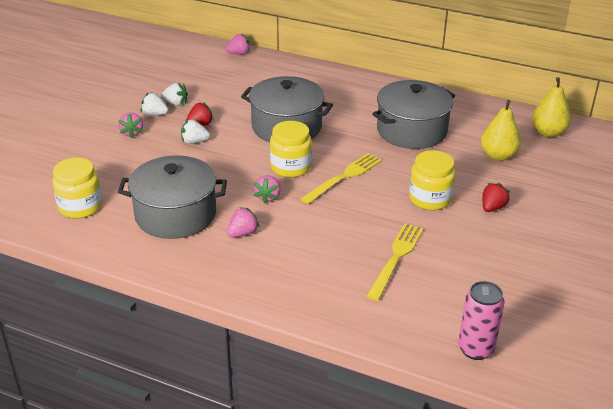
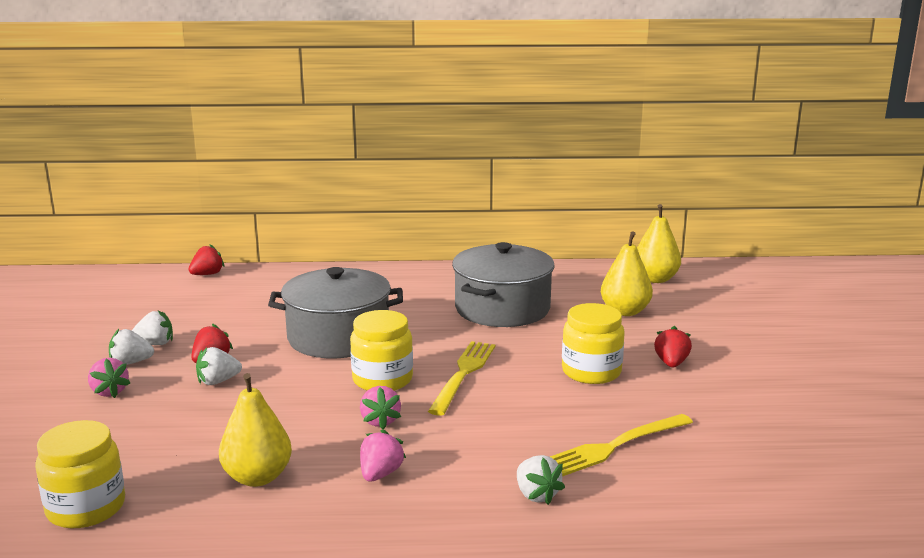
camera: 25 degrees left, 15 degrees down
(175, 214) = (257, 477): grey pot -> yellow pear
(239, 54) = (207, 274): pink strawberry -> red strawberry
(321, 275) = (536, 495): none -> white strawberry
(396, 258) = (613, 447): yellow fork -> yellow fork turned 120 degrees counterclockwise
(475, 349) = (812, 523): pink can -> none

